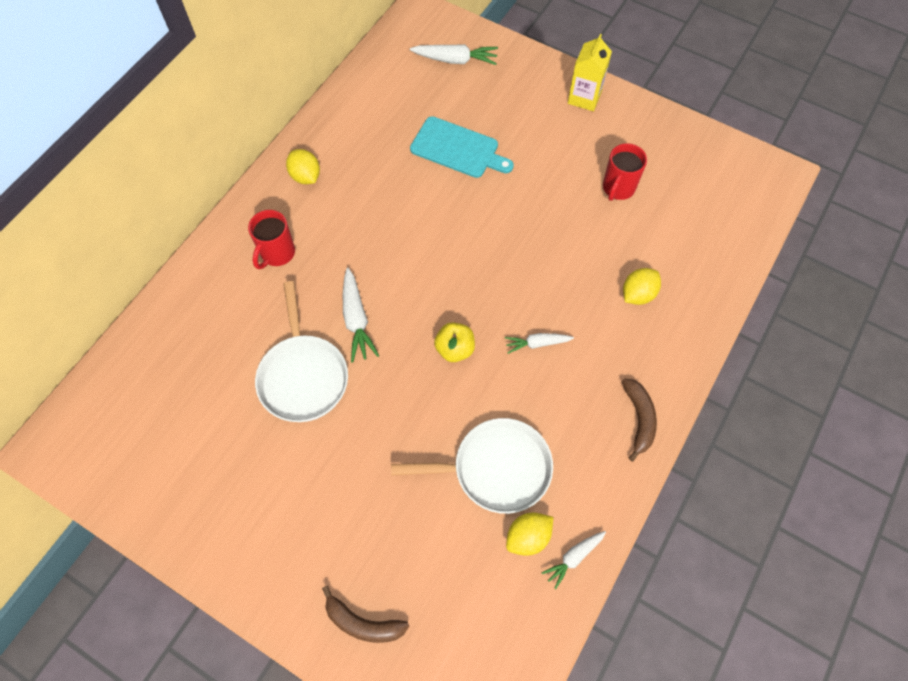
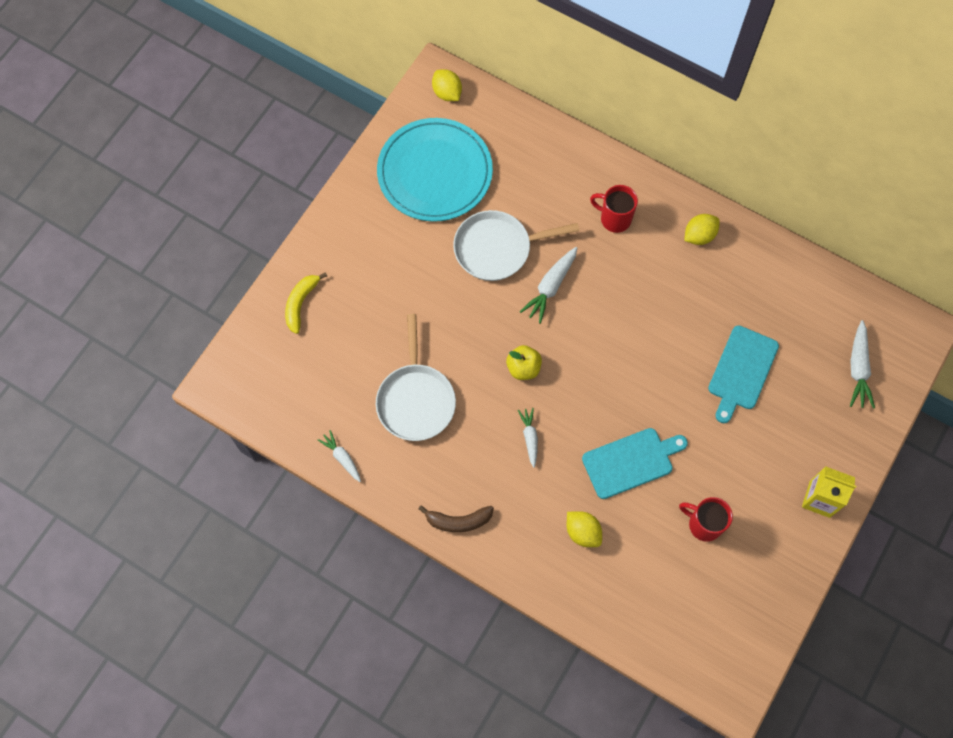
camera: 90 degrees right, 5 degrees up
(190, 450) = (435, 172): none -> turquoise plate
(356, 319) = (550, 287): white carrot -> white carrot turned 45 degrees counterclockwise
(363, 623) = (301, 303): brown banana -> yellow banana
(528, 537) = (359, 423): yellow lemon -> yellow lemon (447, 93)
(558, 247) = (631, 462): none -> turquoise cutting board

